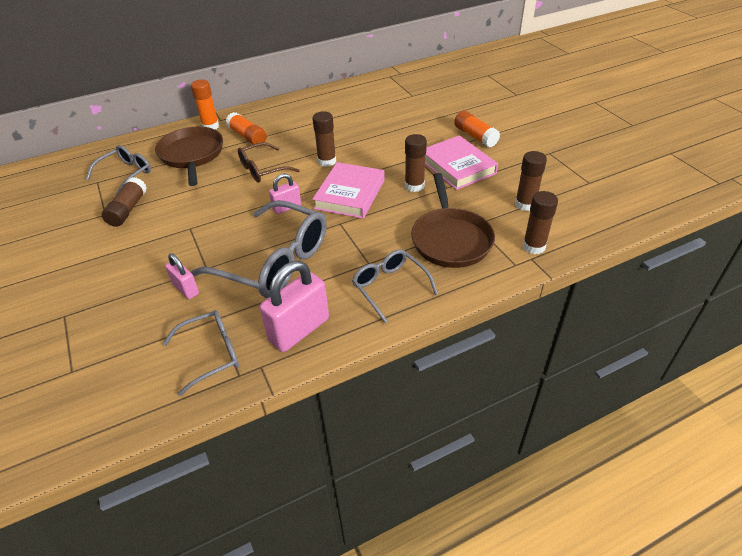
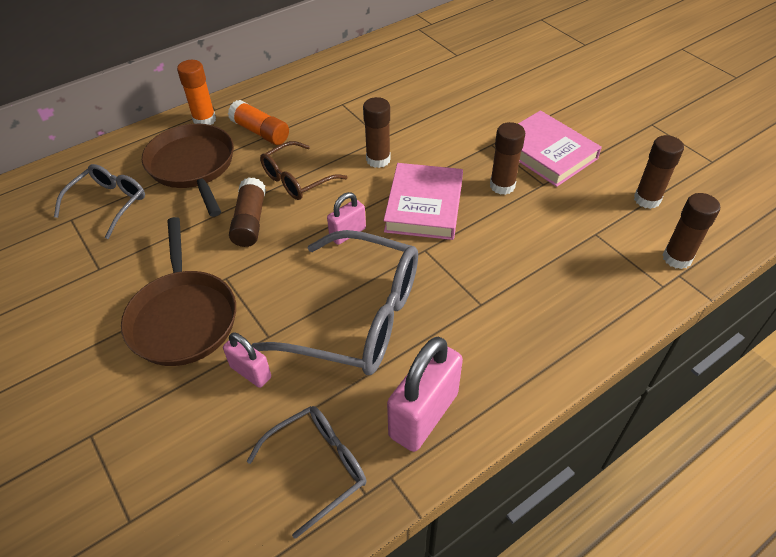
camera: 10 degrees left, 5 degrees up
(128, 210) = (129, 258): brown glue stick -> brown glue stick (250, 221)
(389, 287) = (519, 337): grey glasses -> none
(450, 239) = (572, 258): brown pan -> brown pan (183, 317)
(475, 136) = (554, 108): orange glue stick -> none

